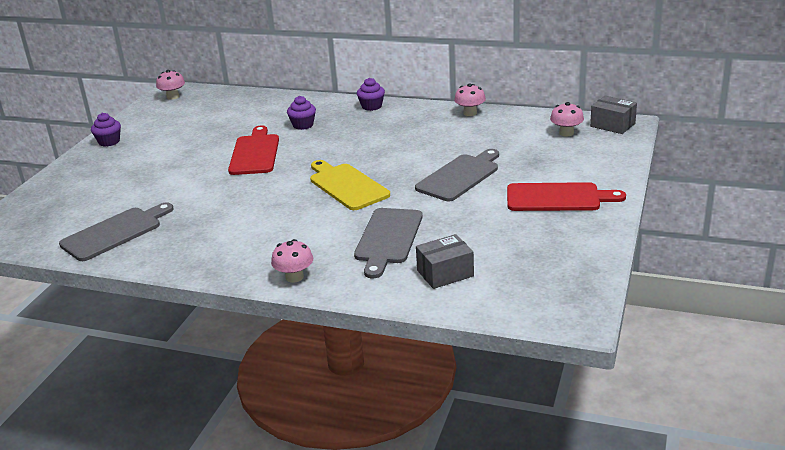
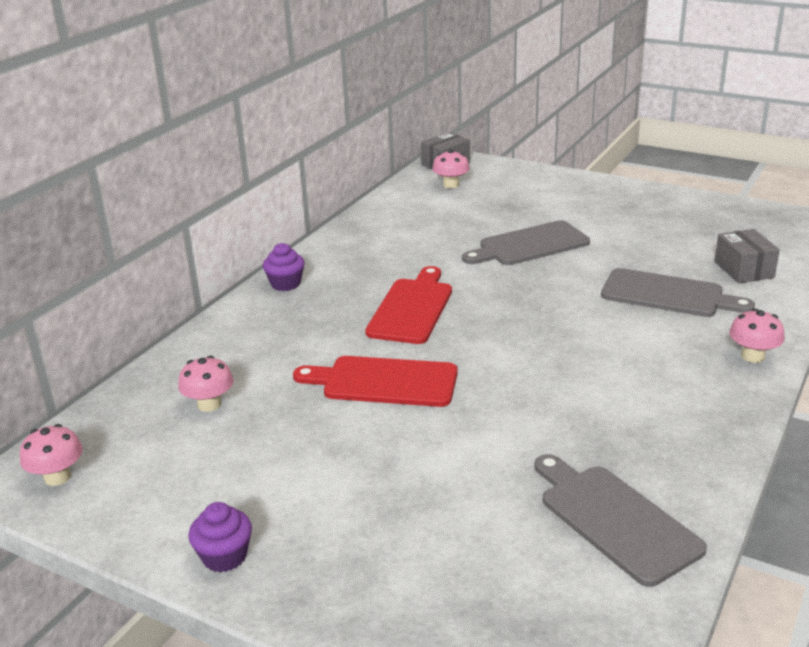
camera: 80 degrees left, 0 degrees up
(303, 125) = (309, 338): purple cupcake -> none
(347, 185) = (525, 313): yellow cutting board -> none
(460, 176) = (529, 245): grey cutting board -> grey cutting board turned 75 degrees counterclockwise
(470, 113) = (360, 225): pink mushroom -> pink mushroom (209, 404)
(557, 198) = (597, 205): red cutting board -> red cutting board (412, 308)

